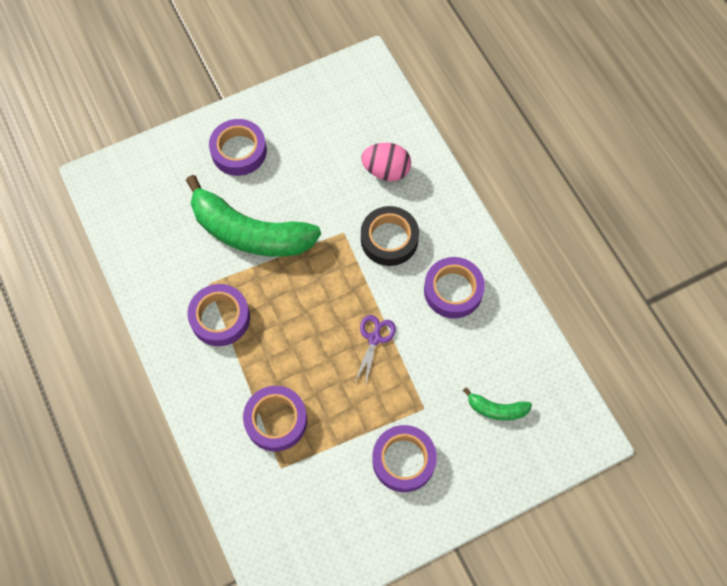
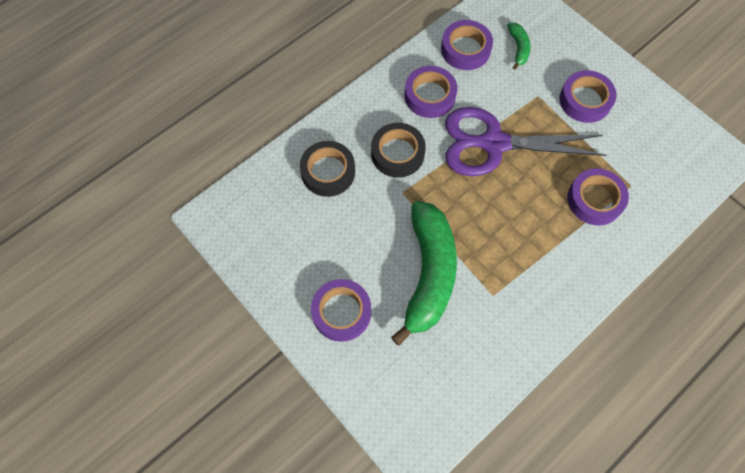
camera: 105 degrees left, 0 degrees up
(220, 318) = (522, 274): purple tape -> purple tape (465, 49)
(374, 338) = (494, 143): purple scissors -> purple scissors, size x2.46
(386, 171) = (328, 172): pink egg -> black tape

